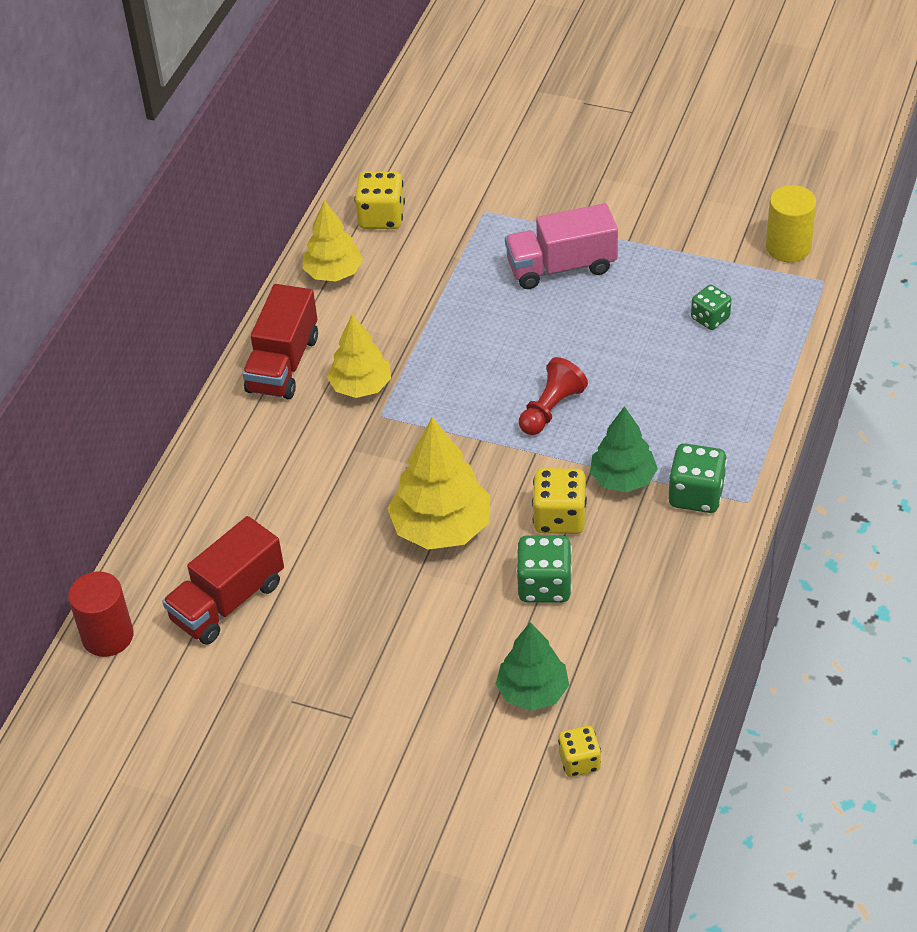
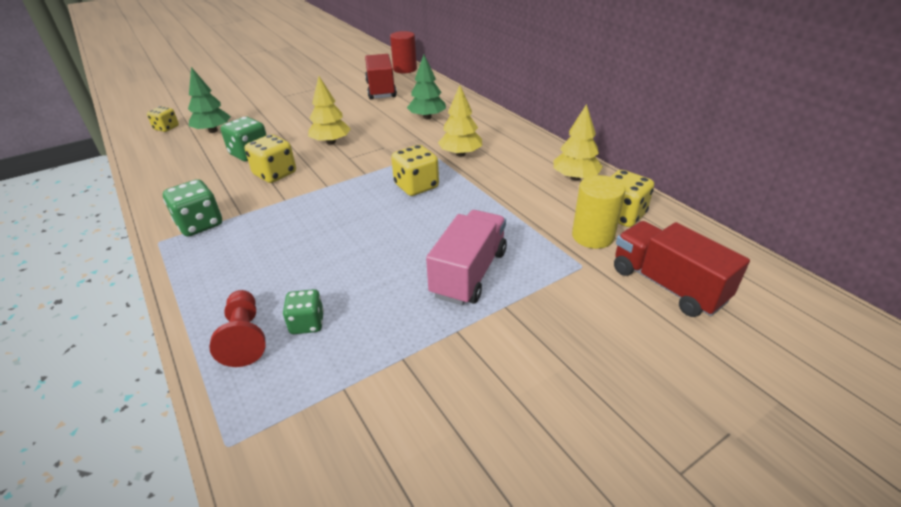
camera: 125 degrees right, 10 degrees down
(283, 364) = (510, 139): red truck -> red truck (667, 285)
(441, 527) = (331, 142): yellow tree -> yellow tree, size x0.66
(465, 379) = (416, 186): none -> yellow dice
(551, 409) = (347, 205): red pawn -> red pawn (245, 337)
(623, 479) = (258, 205): green tree -> green tree (427, 117)
(788, 247) = (303, 452): yellow cylinder -> yellow cylinder (592, 236)

